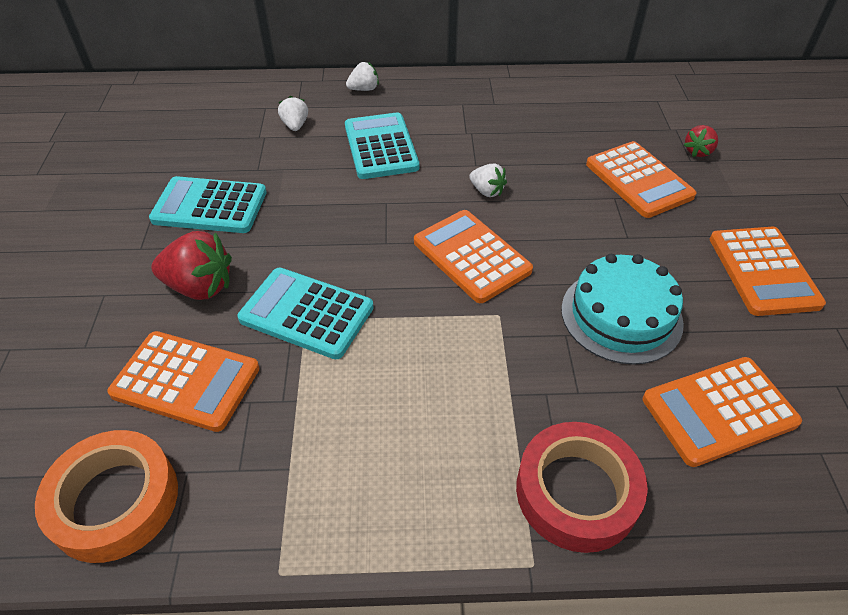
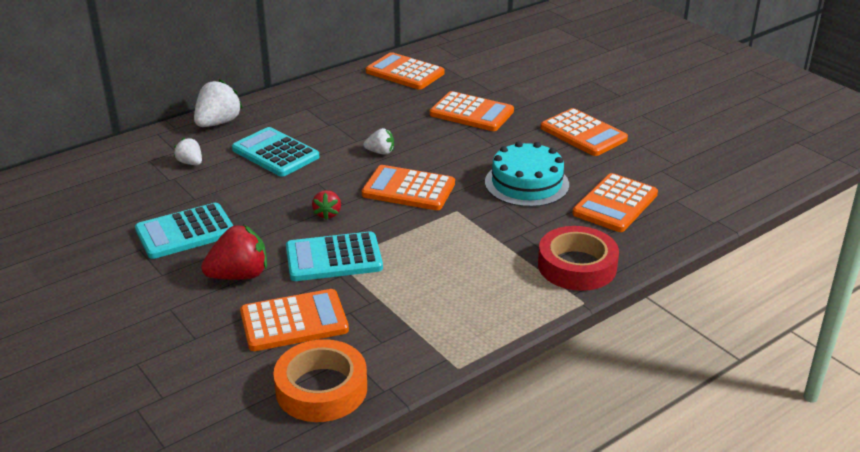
camera: 35 degrees left, 15 degrees down
(364, 89) = (218, 123): white strawberry -> white strawberry, size x1.76
(607, 97) = (405, 72): none -> orange calculator
(698, 151) = (493, 85): red strawberry -> red strawberry (327, 214)

